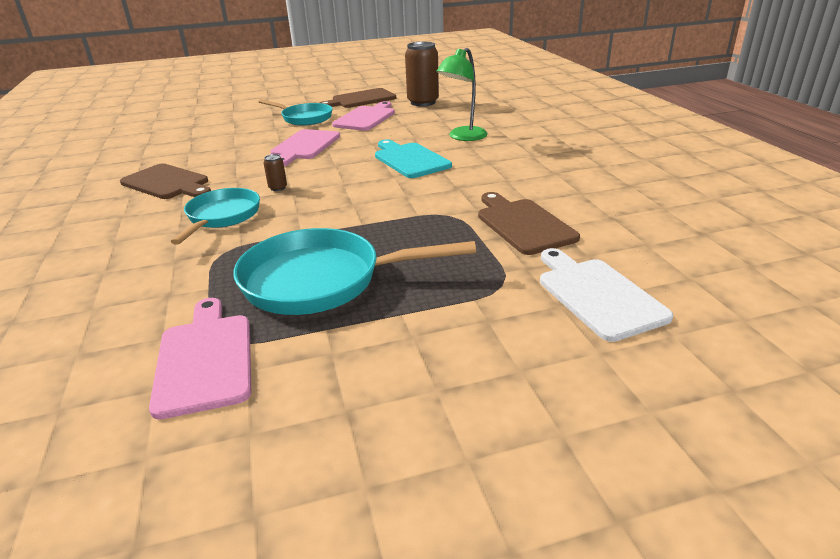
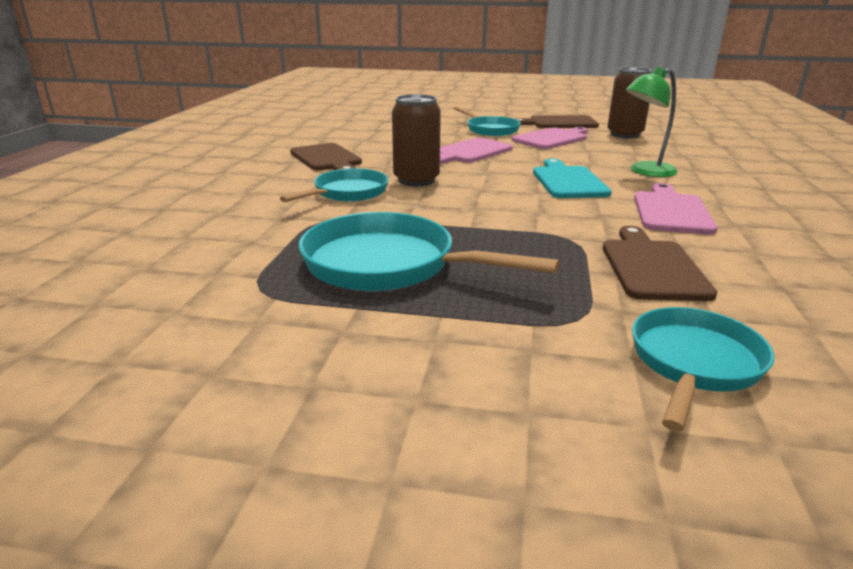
camera: 25 degrees right, 5 degrees down
(205, 359) = (232, 301): pink cutting board -> pink cutting board (671, 211)
(278, 188) = (416, 180): brown can -> brown can, size x2.37
(597, 295) = (693, 363): white cutting board -> turquoise pan

